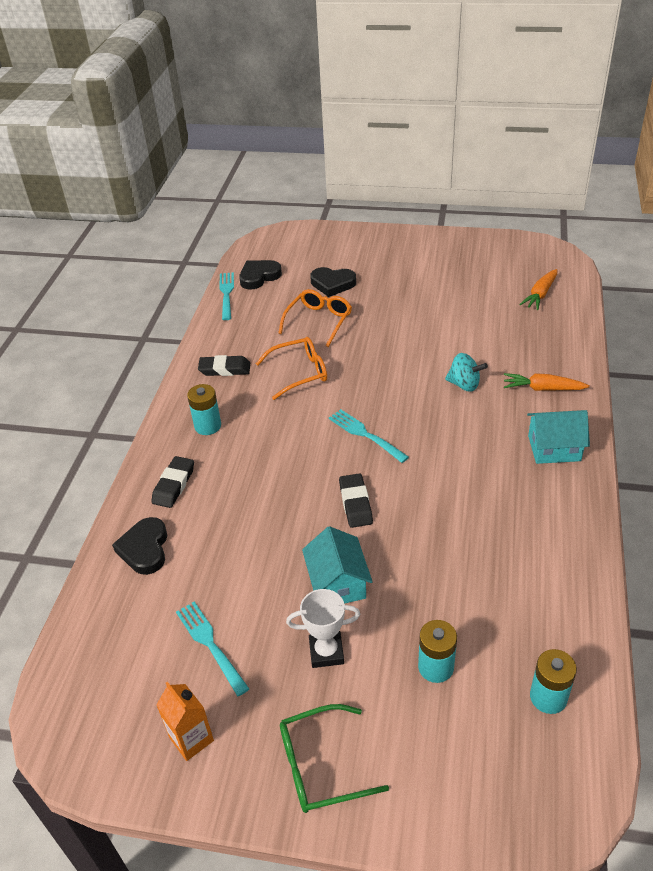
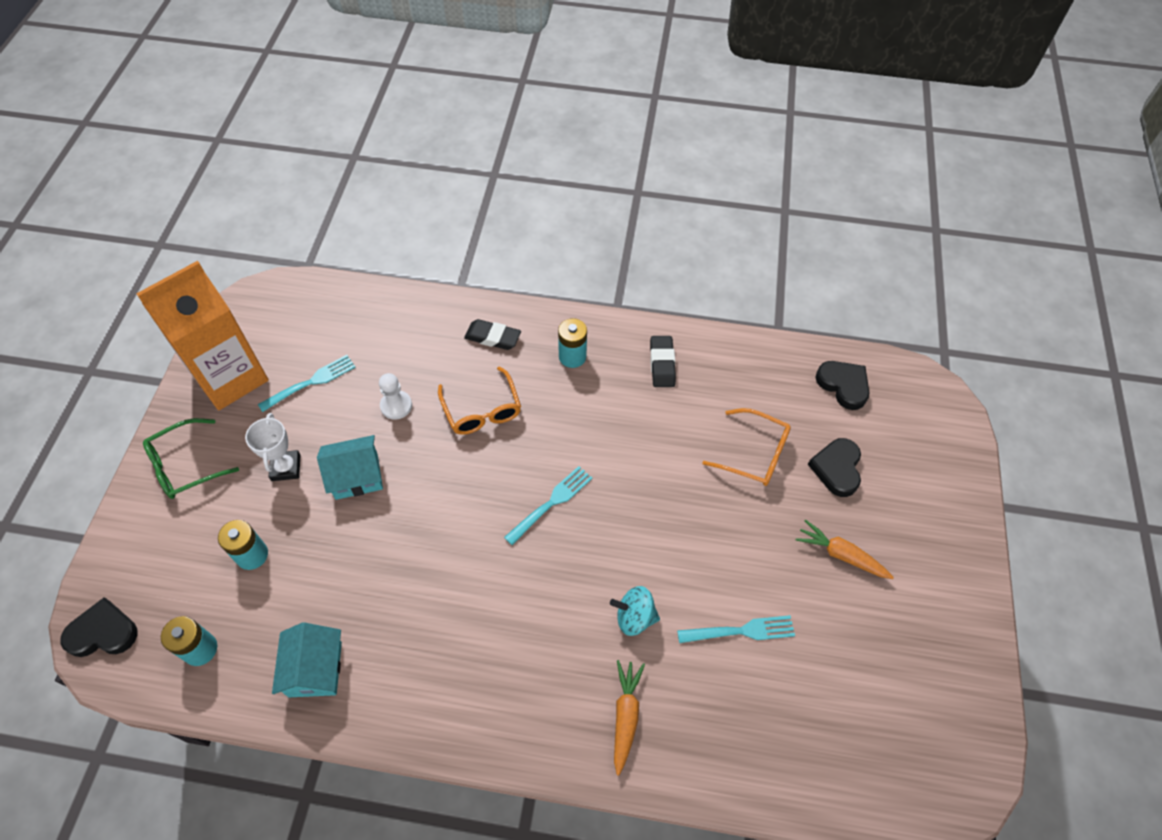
camera: 85 degrees right, 15 degrees up
(145, 549) = (418, 325): black heart -> black heart (103, 632)
(191, 739) = (230, 378): orange carton -> orange carton, size x2.25
(227, 294) = (802, 354): turquoise fork -> turquoise fork (740, 631)
(251, 558) = (396, 406): none -> white pawn
(299, 373) = (656, 435): orange glasses -> orange glasses (482, 409)
(321, 765) = (186, 465): green glasses -> green glasses turned 105 degrees counterclockwise
(355, 503) = (452, 492): black eraser -> none
(464, 384) = (634, 617): turquoise spinning top -> turquoise spinning top turned 75 degrees clockwise
(540, 295) = (839, 748): orange carrot -> orange carrot (840, 554)
(554, 448) = (516, 711): turquoise house -> turquoise house (315, 669)

